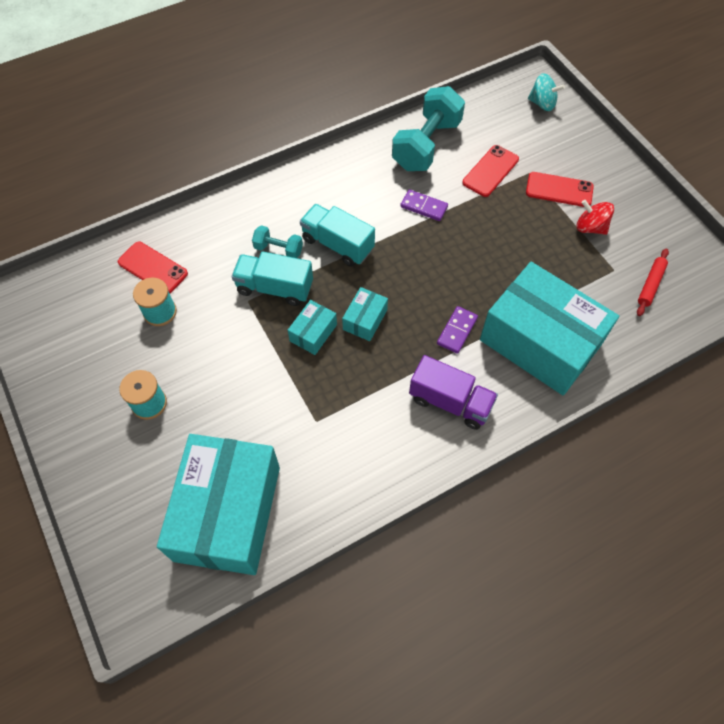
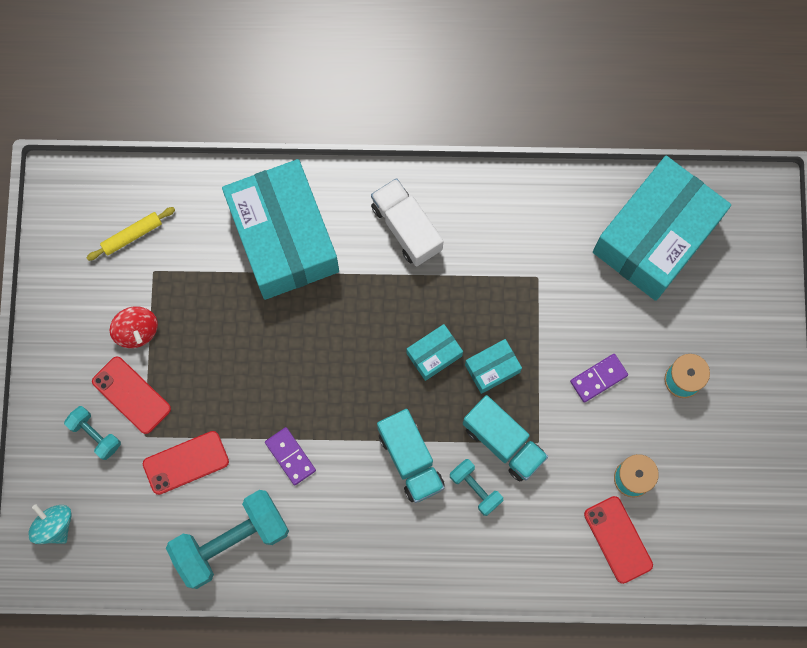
camera: 150 degrees left, 15 degrees up
(450, 402) = (406, 228): purple truck -> white truck
(457, 331) = (353, 293): purple domino -> purple domino (598, 378)
(562, 158) = (95, 435): none -> turquoise dumbbell
(650, 285) = (132, 235): red rolling pin -> yellow rolling pin

